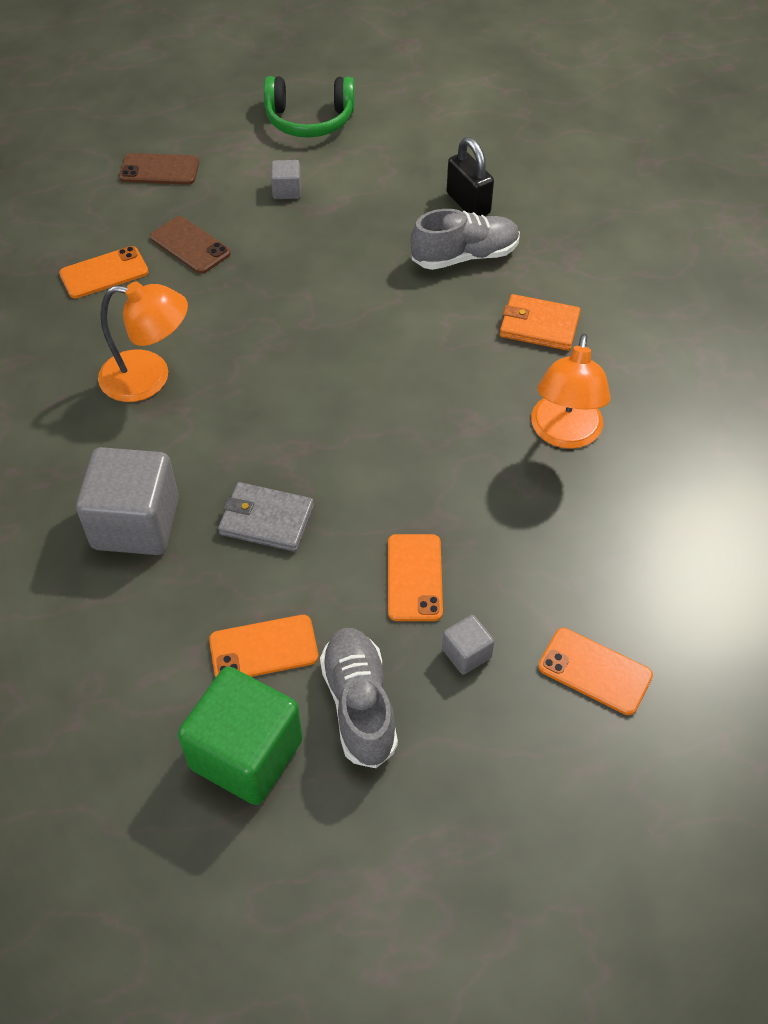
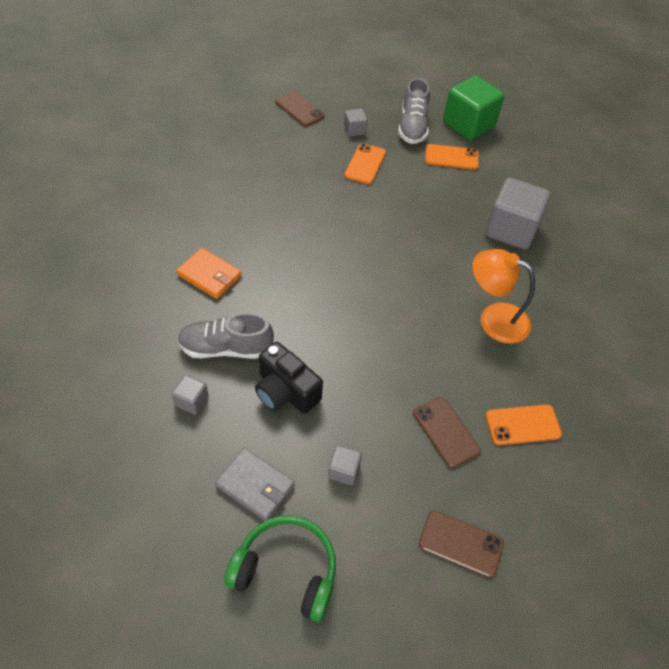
camera: 165 degrees left, 0 degrees up
(266, 520) = (435, 211): grey wallet -> grey wallet (255, 486)
(376, 235) = (285, 392): none -> black camera
(468, 203) = (191, 401): black padlock -> grey cube
(564, 434) = (242, 206): orange lamp -> none
(594, 671) = (299, 109): orange phone -> brown phone

